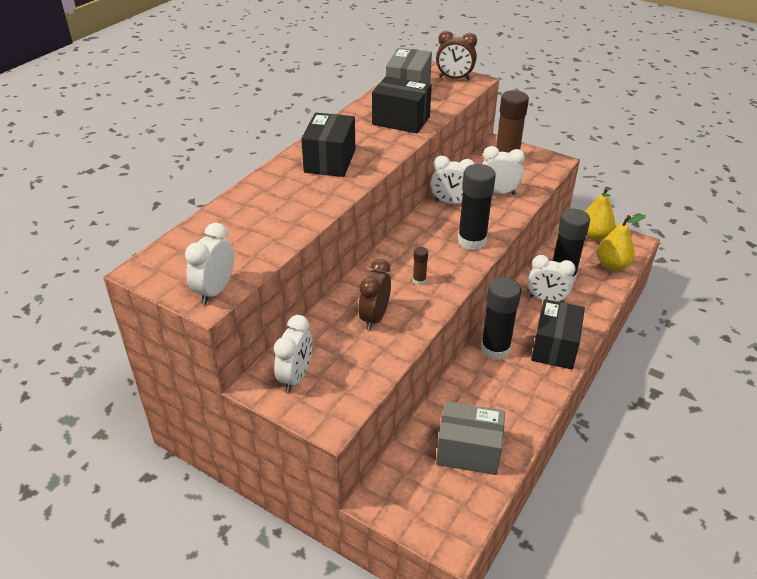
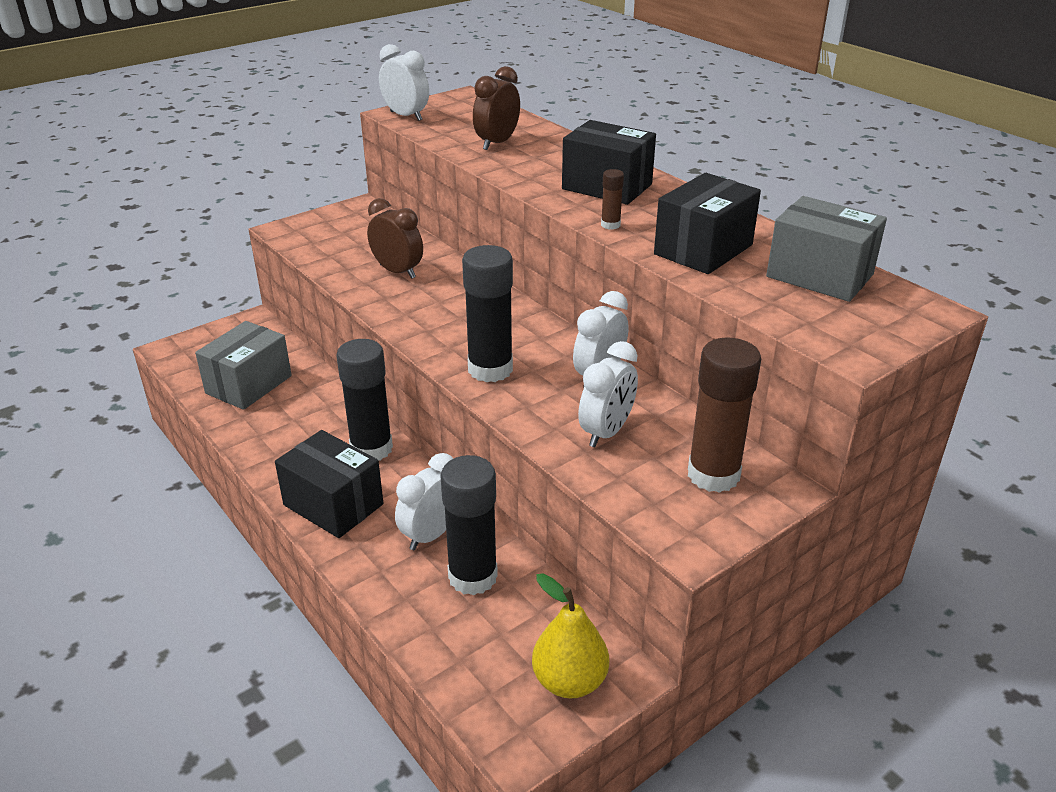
camera: 110 degrees right, 5 degrees down
(296, 377) = (353, 222): white clock -> none
(419, 280) = (437, 310): brown glue stick -> brown glue stick (610, 225)
(454, 78) = (867, 331): brown clock -> brown clock (497, 143)
(612, 265) = (465, 663): yellow pear -> none

